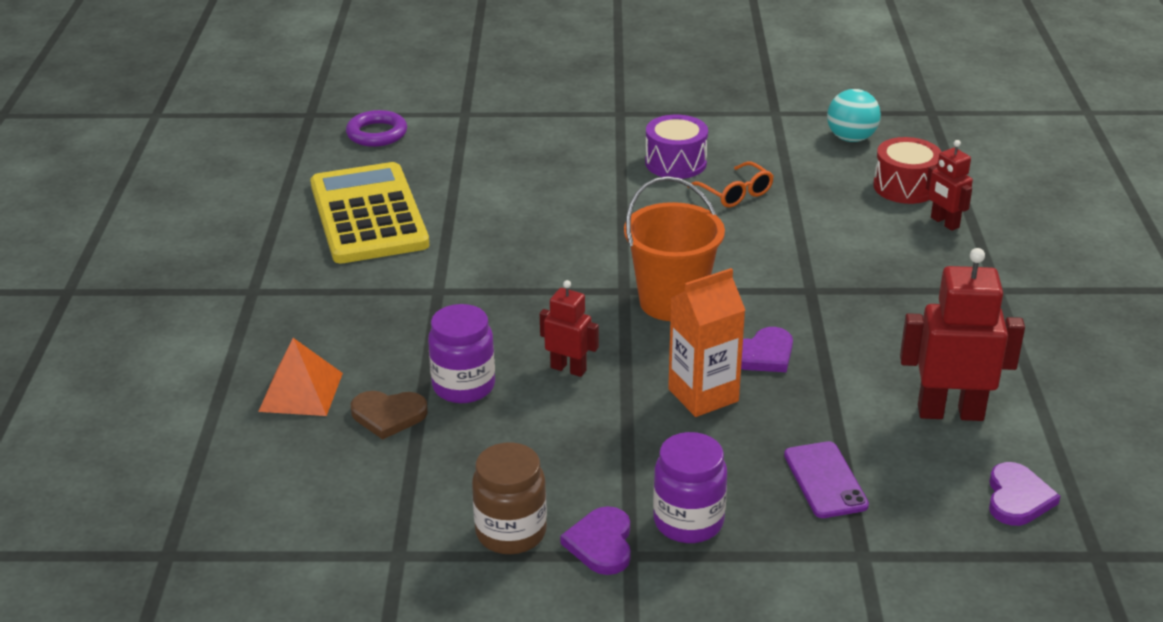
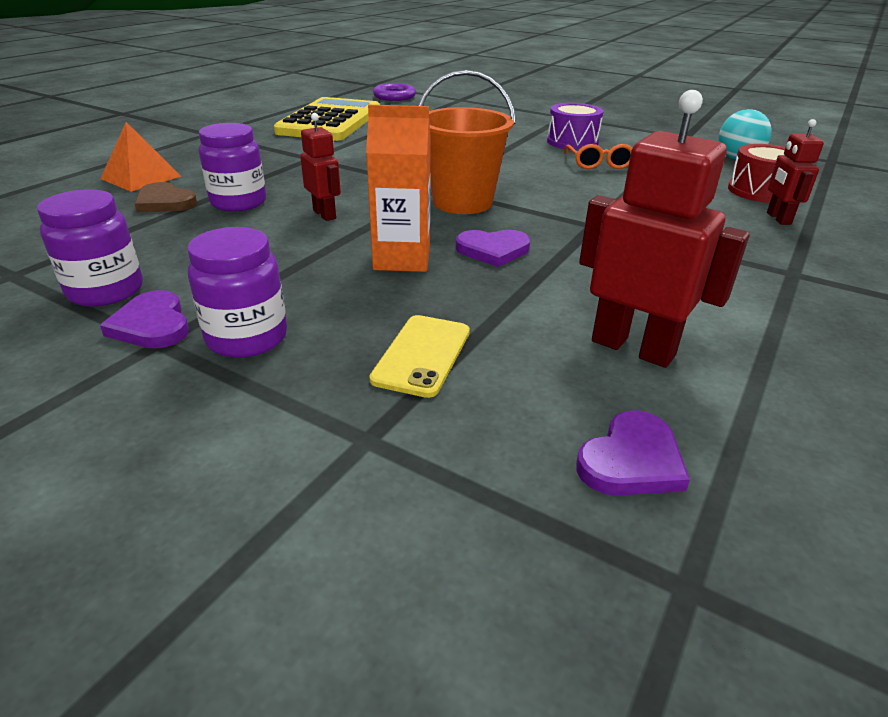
camera: 30 degrees right, 0 degrees up
(511, 532) = (106, 291): brown jar -> purple jar
(601, 544) = (152, 325): purple heart -> purple heart turned 60 degrees counterclockwise
(825, 480) = (422, 355): purple phone -> yellow phone

